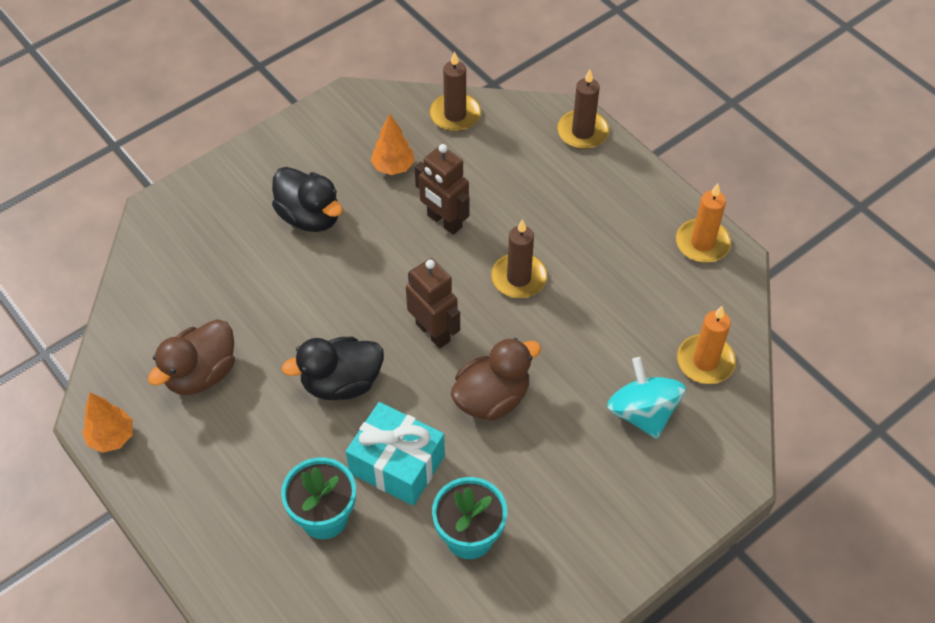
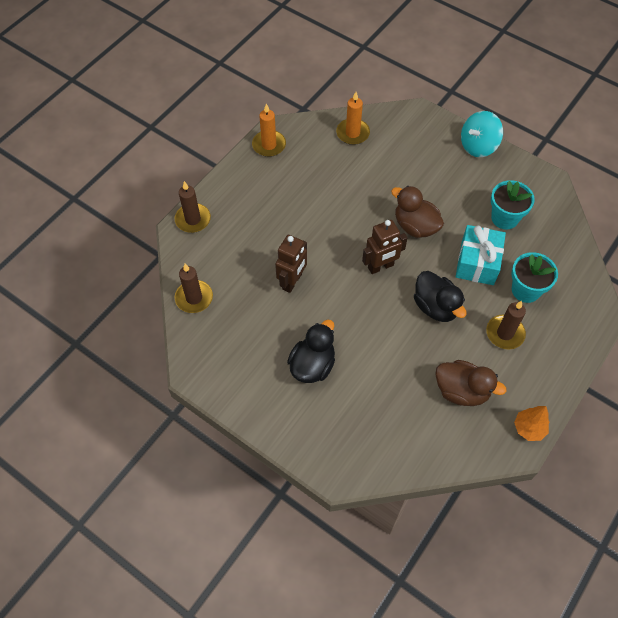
camera: 105 degrees left, 5 degrees up
(393, 167) = (253, 324): orange tree -> none
(433, 332) = (381, 267): brown robot -> brown robot turned 150 degrees counterclockwise
(519, 278) = (324, 231): brown candle -> brown candle (505, 333)
(642, 413) = (396, 155): turquoise spinning top -> turquoise spinning top (478, 146)

